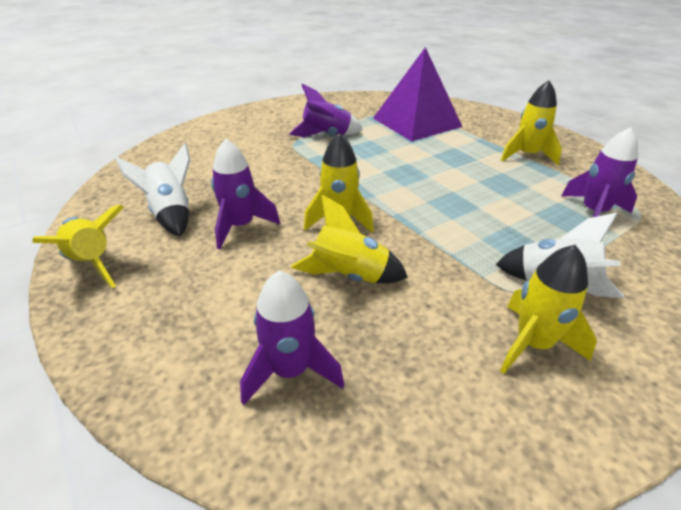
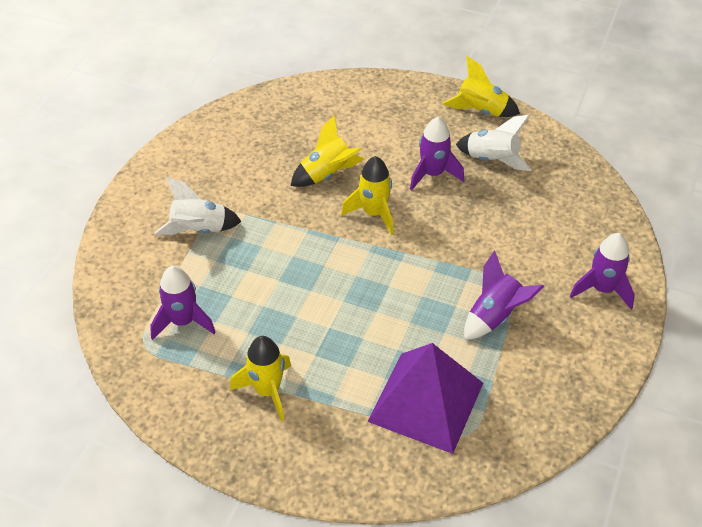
camera: 145 degrees right, 10 degrees up
(290, 371) = (311, 118): purple rocket -> purple rocket (602, 289)
(532, 344) = (201, 184): yellow rocket -> none

